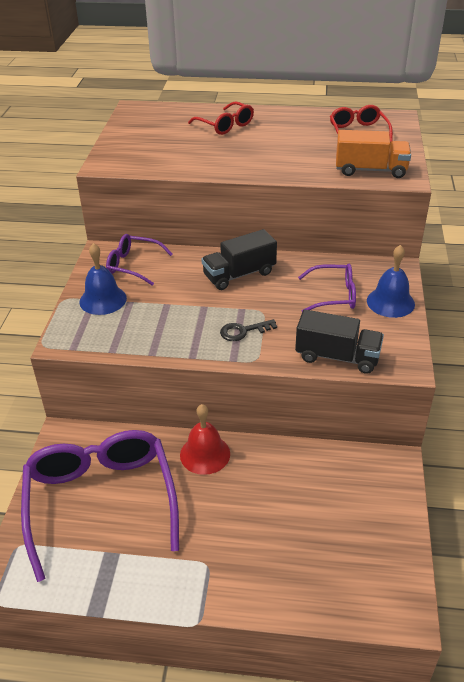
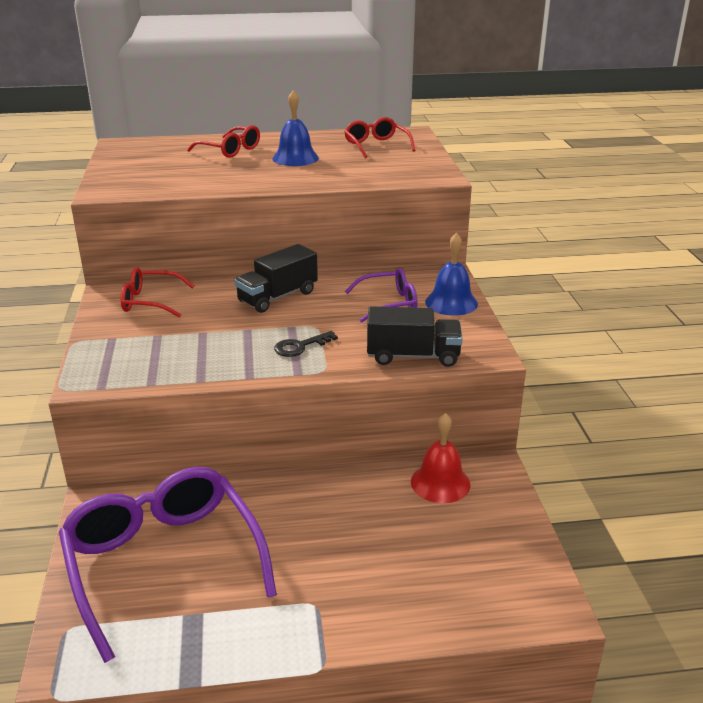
camera: 15 degrees left, 10 degrees down
(103, 300) = (123, 337): blue bell -> blue bell (295, 158)
(133, 265) = (150, 301): purple glasses -> red glasses
(205, 454) = (277, 493): red bell -> red bell (440, 483)
(370, 170) = (402, 174): orange truck -> none

